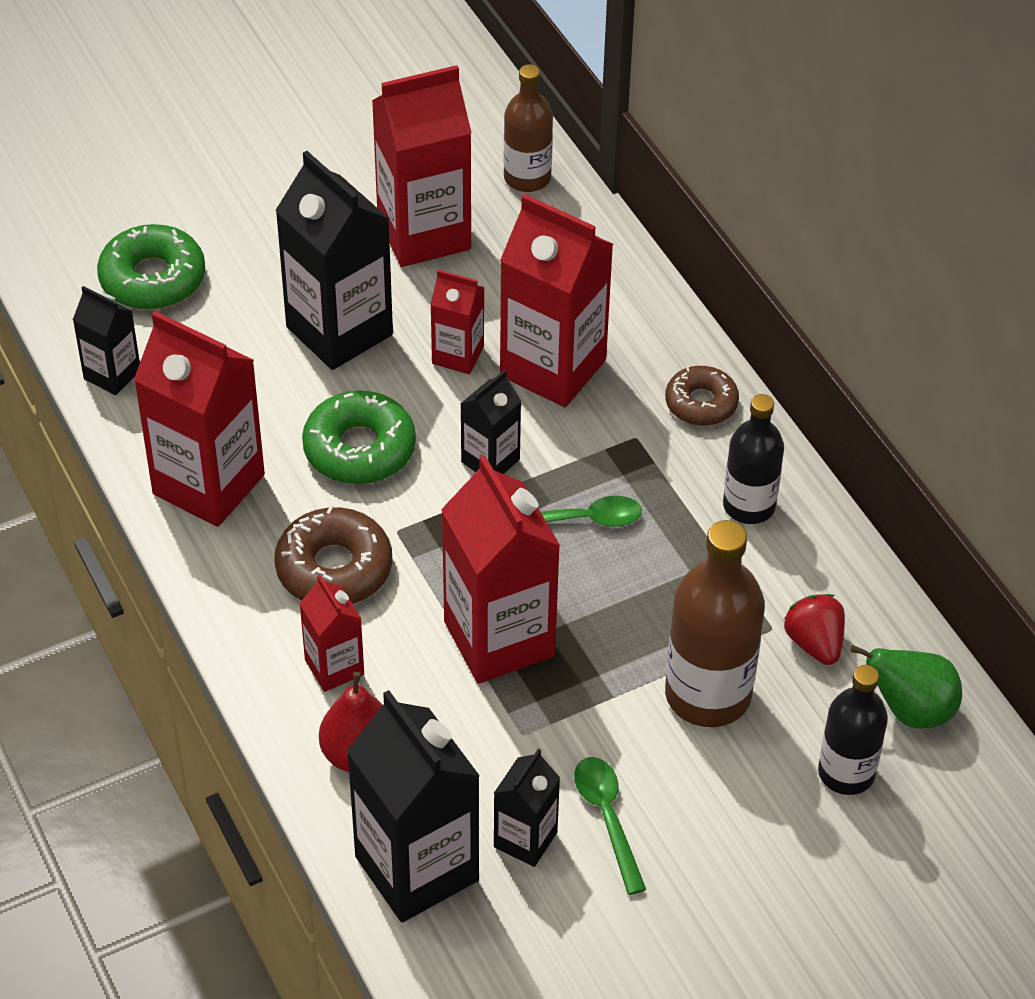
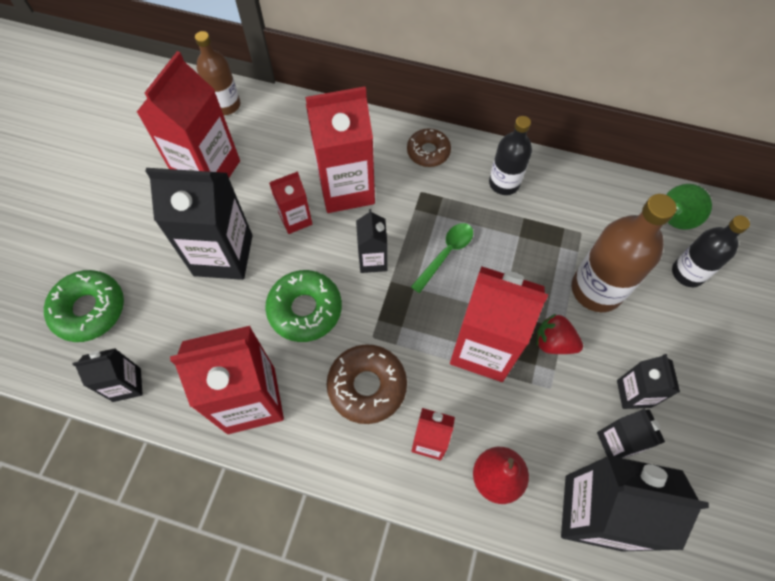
camera: 45 degrees left, 15 degrees up
(607, 818) = (634, 393): green spoon -> black carton
(814, 643) = (604, 224): red strawberry -> red strawberry (554, 342)

